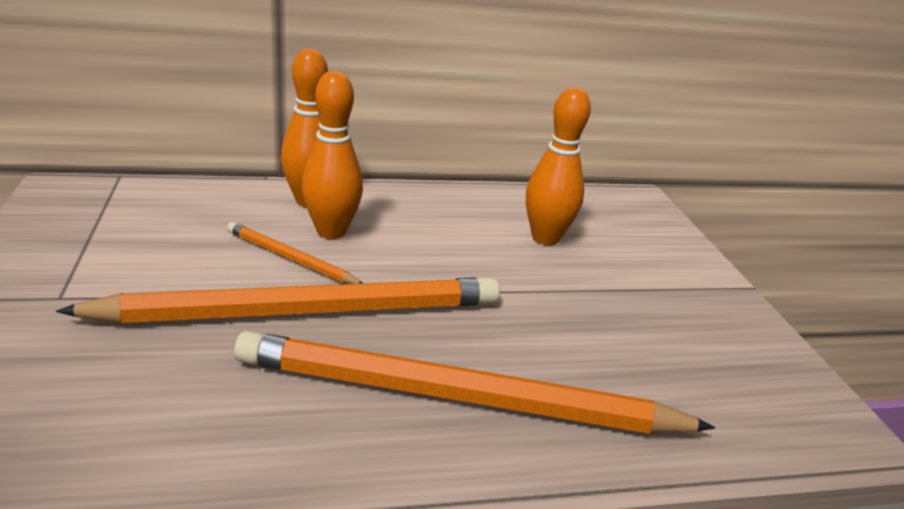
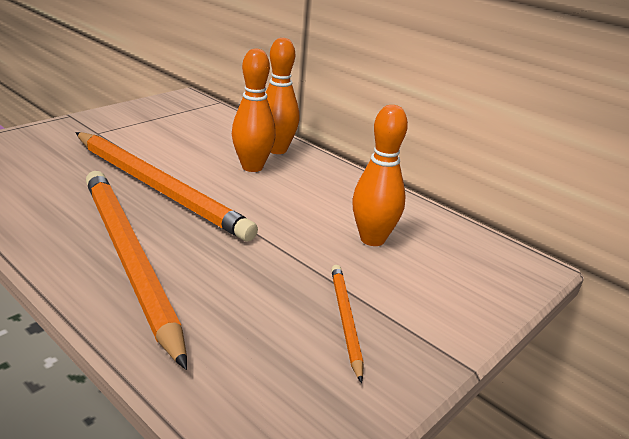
camera: 55 degrees right, 0 degrees up
(290, 258) = (205, 166): orange pencil -> orange pencil (345, 320)

